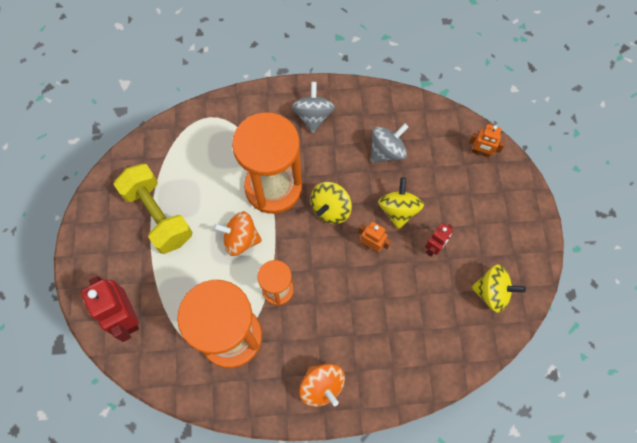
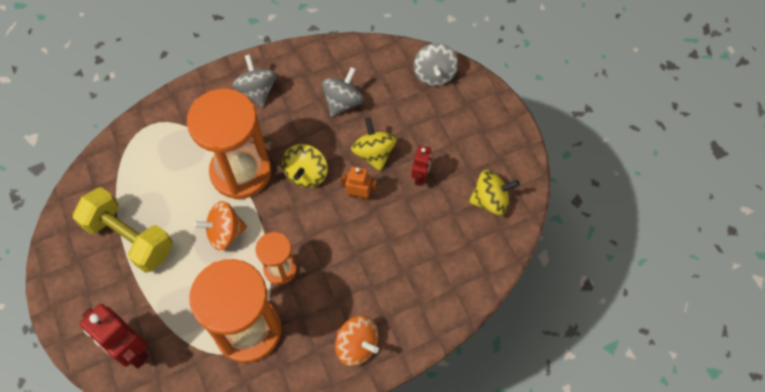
camera: 20 degrees left, 5 degrees down
(481, 152) = (434, 74): orange robot -> grey spinning top

